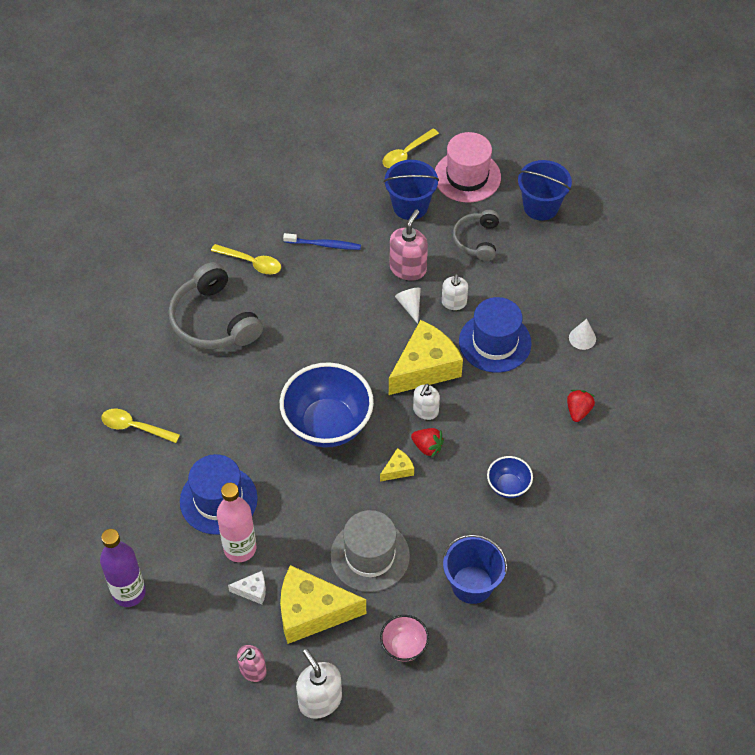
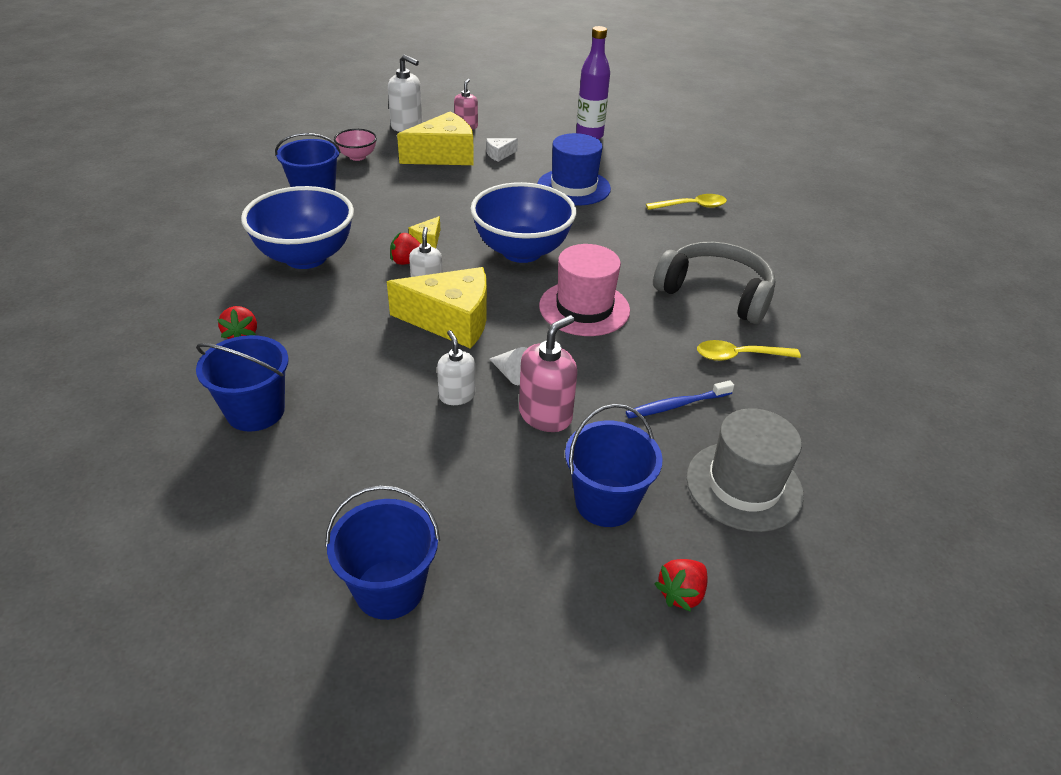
camera: 150 degrees right, 15 degrees down
(240, 548) = (529, 169): pink bottle -> none
(370, 555) = (417, 189): grey hat -> grey hat (744, 485)
(406, 154) = (681, 593): yellow spoon -> red strawberry
(408, 268) = (545, 415): pink soap dispenser -> pink soap dispenser turned 135 degrees counterclockwise
(425, 368) = (451, 321): yellow cheese -> yellow cheese turned 105 degrees counterclockwise
(467, 176) = (549, 593): pink hat -> pink hat (584, 308)
(477, 240) = (470, 489): grey headphones -> none
(495, 342) = (378, 370): blue hat -> none
(508, 486) = (305, 257): blue bowl -> blue bowl, size x2.07
(582, 338) = (255, 411): white cone -> blue bucket

